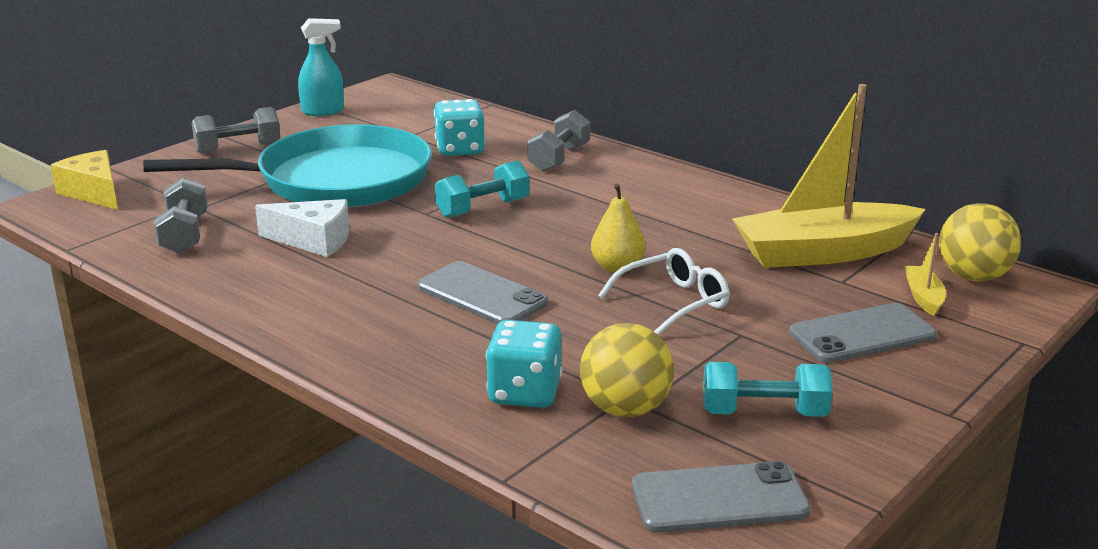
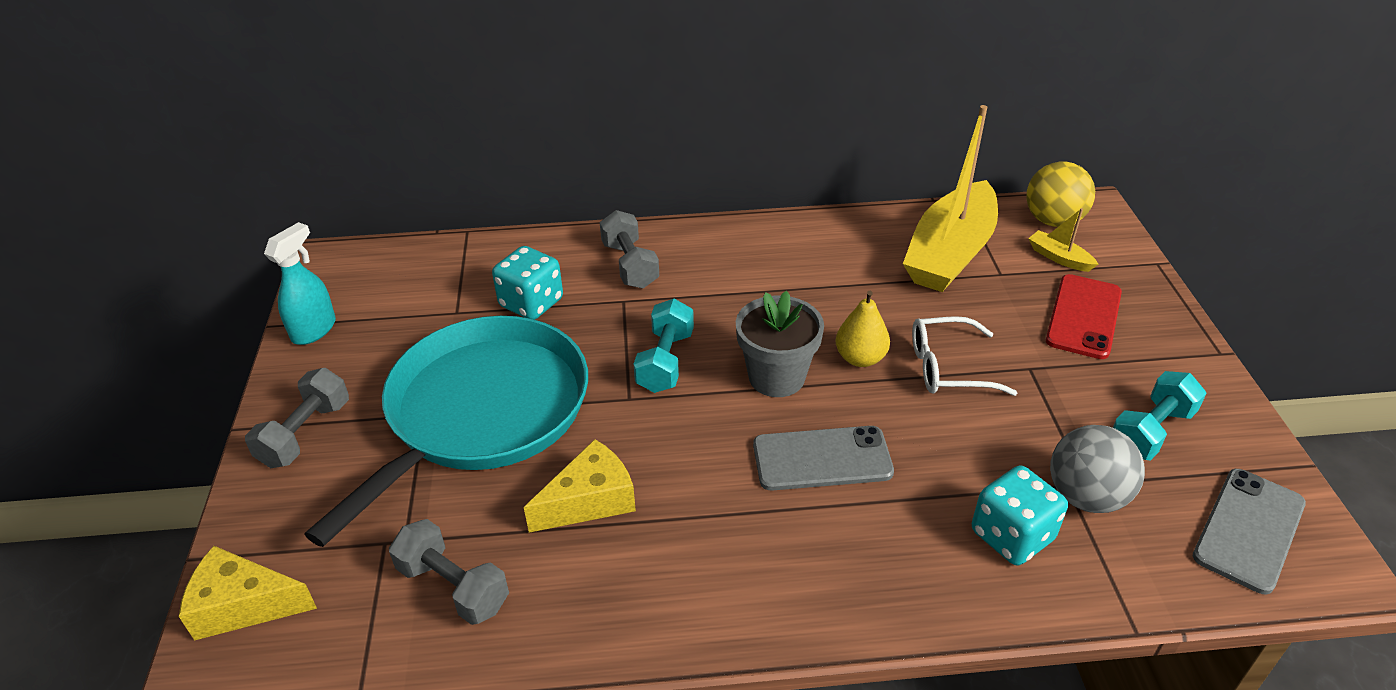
camera: 45 degrees left, 15 degrees up
(314, 240) = (590, 500): white cheese -> yellow cheese
(537, 248) = (776, 377): none -> grey flower pot
(625, 409) = (1086, 496): yellow ball -> grey ball
(673, 302) = (948, 367): white glasses -> white glasses turned 105 degrees counterclockwise
(862, 334) = (1084, 317): grey phone -> red phone

